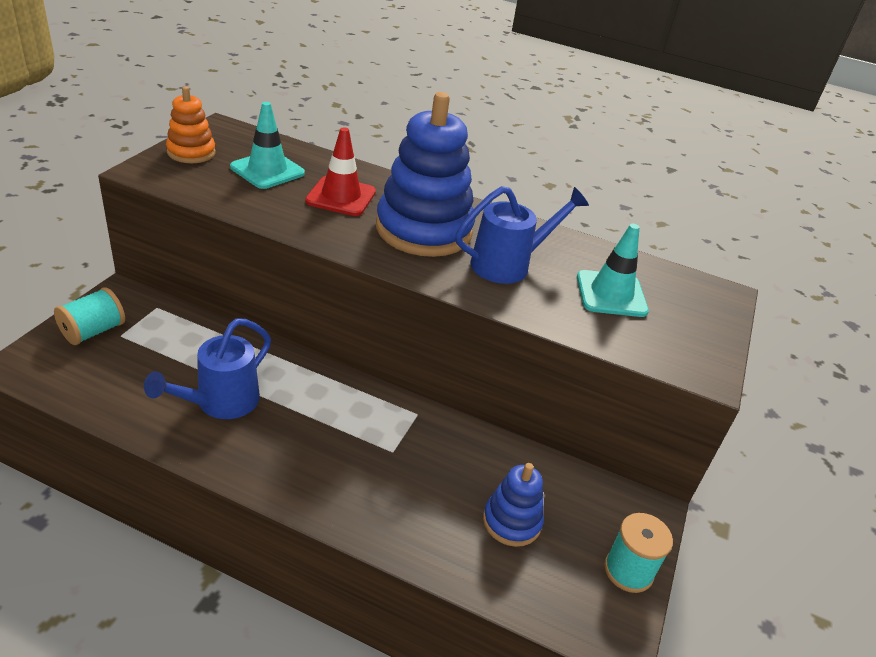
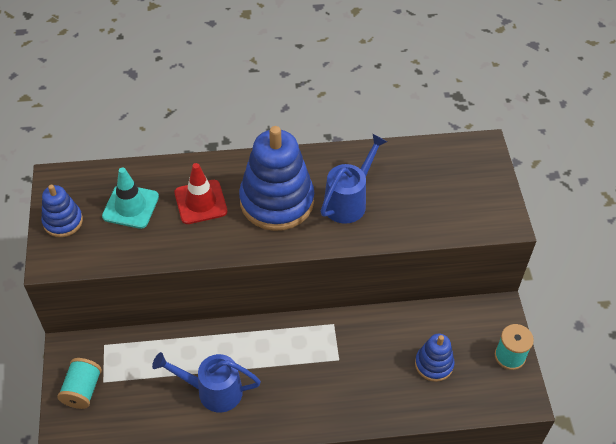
camera: 25 degrees left, 15 degrees up
(191, 152) = (63, 221): orange stacking toy -> blue stacking toy
(220, 403) = (213, 391): blue watering can -> blue watering can turned 90 degrees clockwise
(611, 294) = (423, 189): turquoise traffic cone -> none

